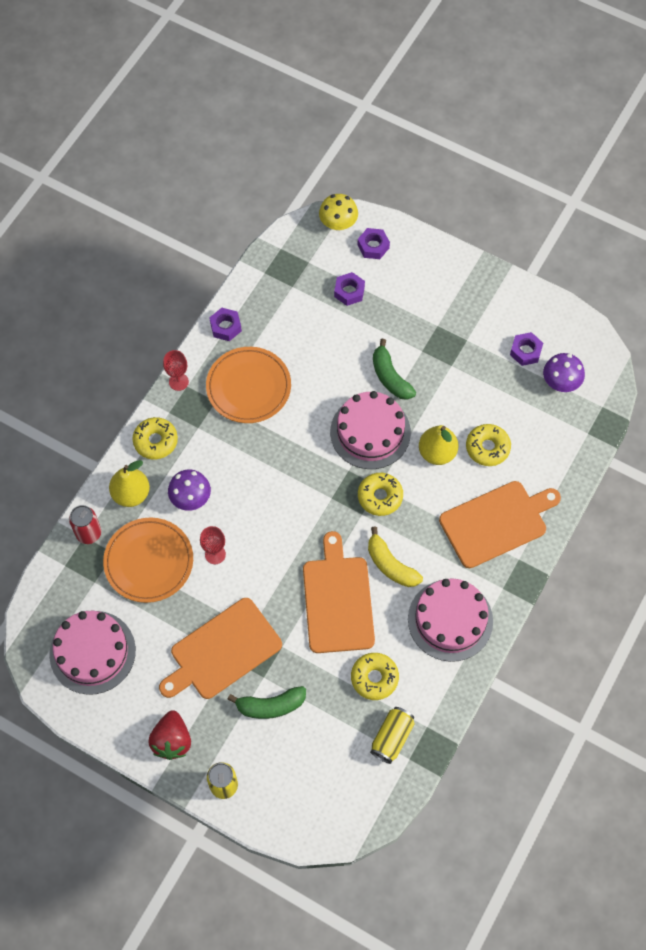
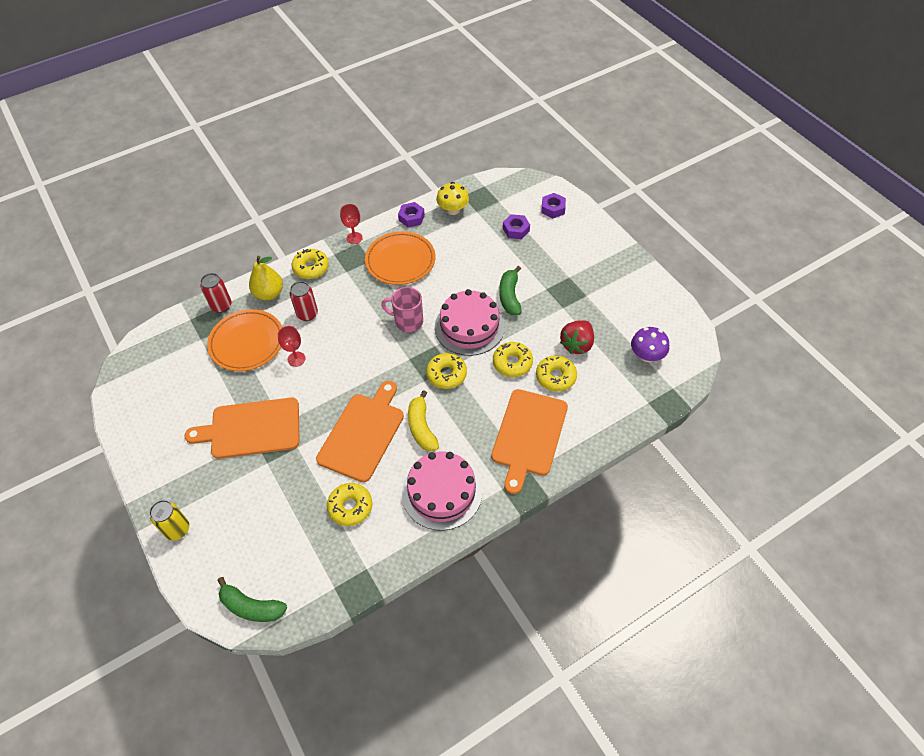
camera: 30 degrees right, 10 degrees down
(92, 652) = (162, 385): pink cake -> none
(172, 740) = (167, 475): red strawberry -> red strawberry (577, 344)
(191, 498) = (307, 314): purple mushroom -> red can
(270, 706) = (256, 487): green banana -> green banana (251, 607)
(303, 456) = (408, 321): none -> pink mug
(338, 223) = (536, 186): yellow mushroom -> yellow mushroom (453, 210)
(392, 738) = (332, 562): yellow can -> none
(437, 453) = (512, 363): yellow pear -> yellow donut
(496, 522) = (528, 435): orange cutting board -> orange cutting board turned 105 degrees clockwise
(525, 351) = (630, 322): purple nut -> none

